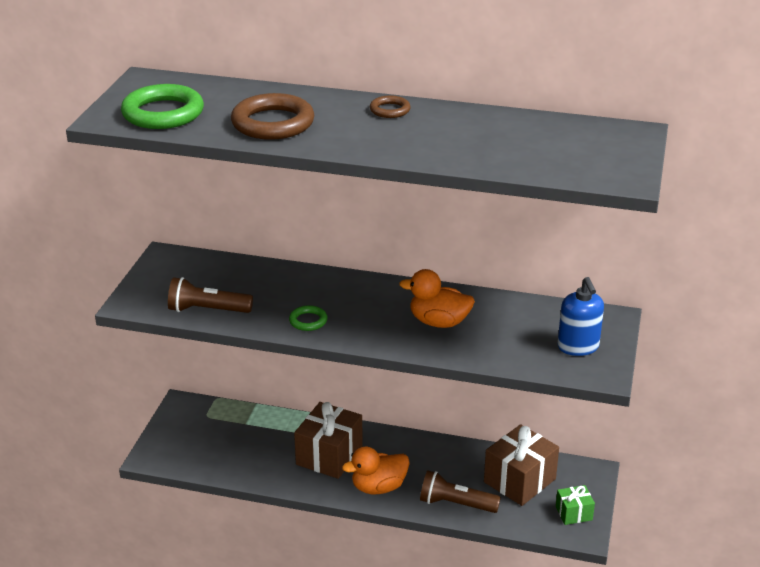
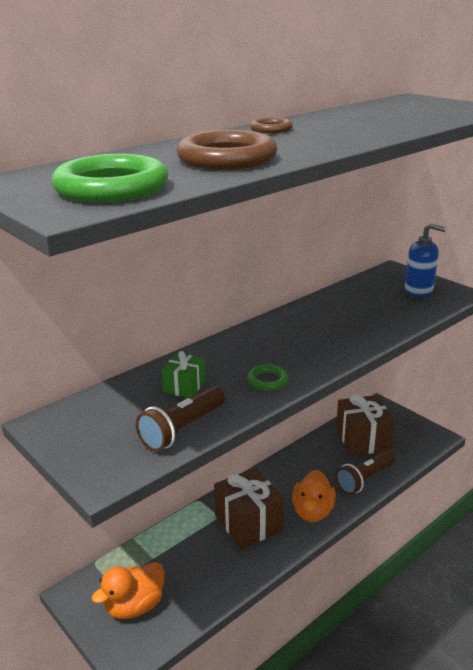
camera: 55 degrees left, 5 degrees down
(439, 322) = (335, 326): orange duck -> orange duck (134, 606)
(573, 513) = (414, 432): green gift -> green gift (184, 386)

